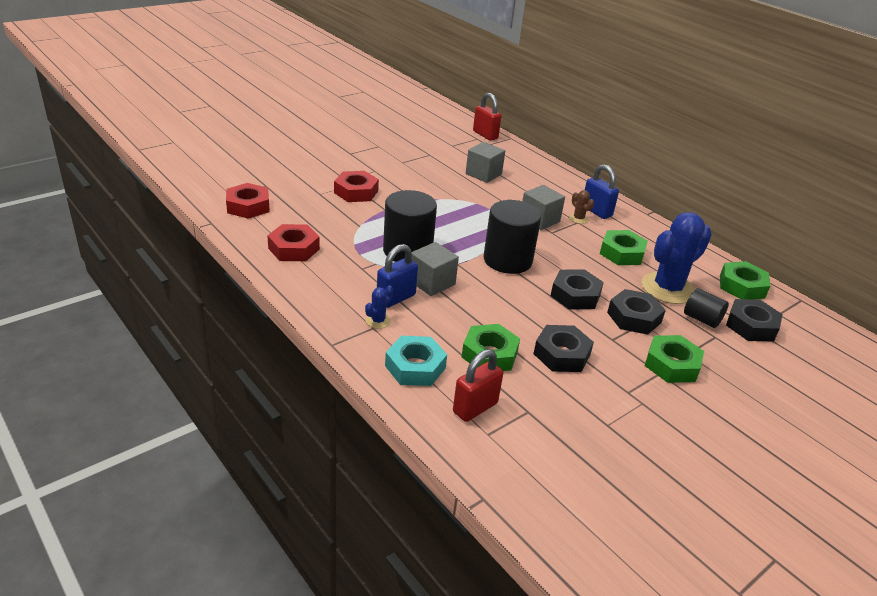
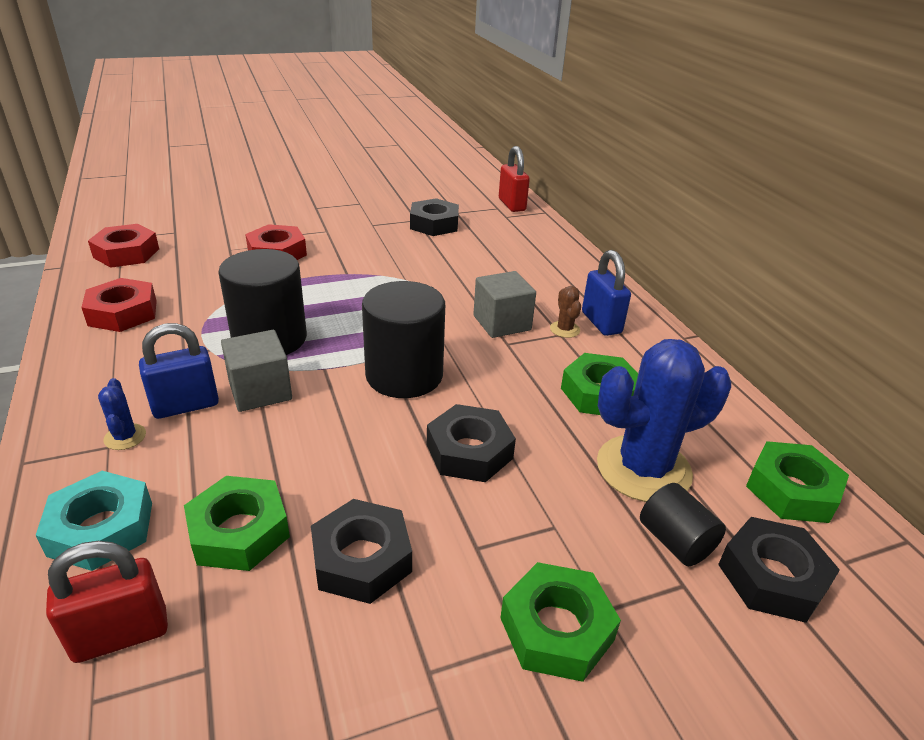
camera: 20 degrees right, 0 degrees up
(378, 321) = (125, 437): blue cactus -> blue cactus turned 75 degrees counterclockwise
(483, 174) = (469, 251): grey cube -> none
(634, 317) = (545, 512): black nut -> black nut (434, 224)

